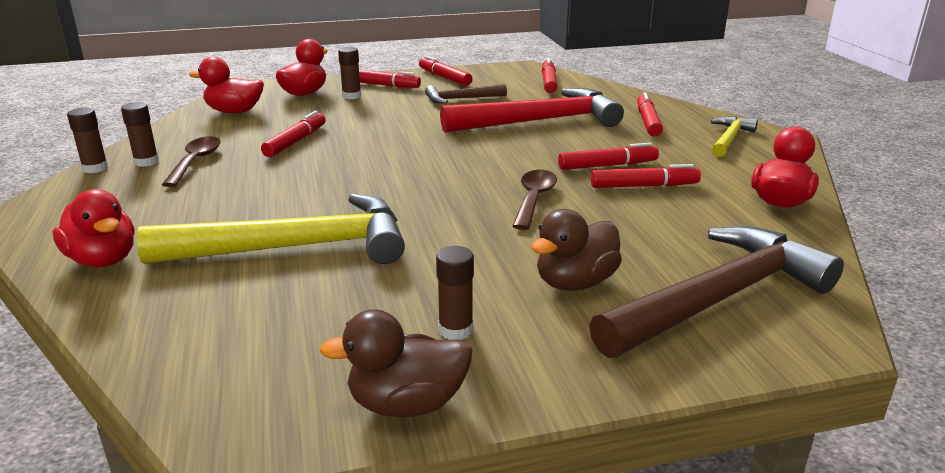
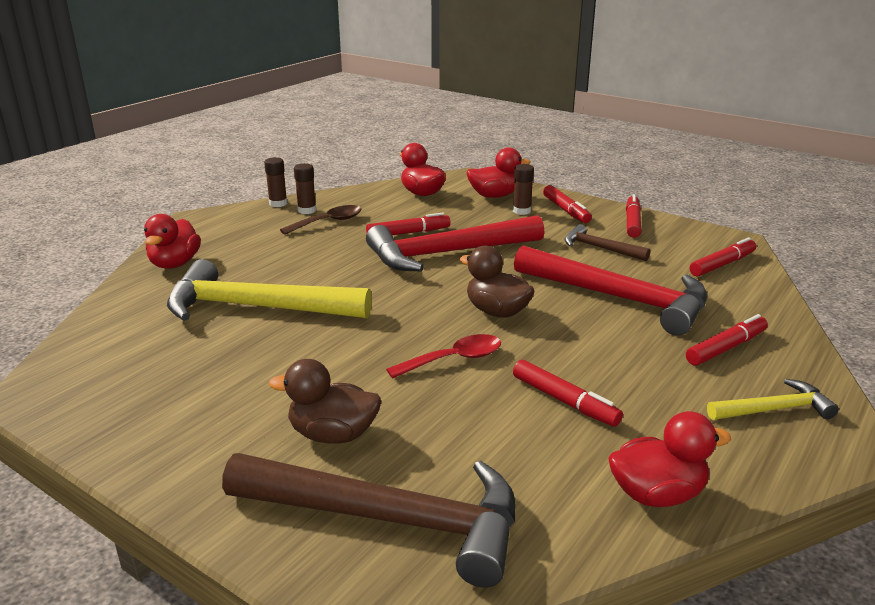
camera: 50 degrees right, 0 degrees up
(296, 247) = (256, 307): yellow hammer -> yellow hammer turned 150 degrees clockwise
(364, 142) = (447, 253): none -> red hammer
(407, 404) = (106, 433): brown duck -> brown duck (497, 312)
(455, 330) = (210, 412): brown glue stick -> none
(534, 199) = (454, 360): brown spoon -> red spoon
(607, 165) = (578, 366): red marker -> none

